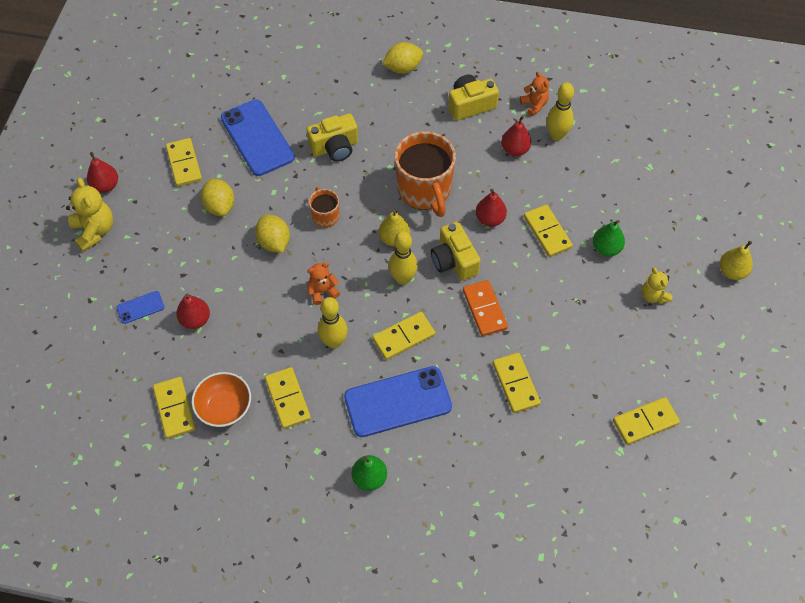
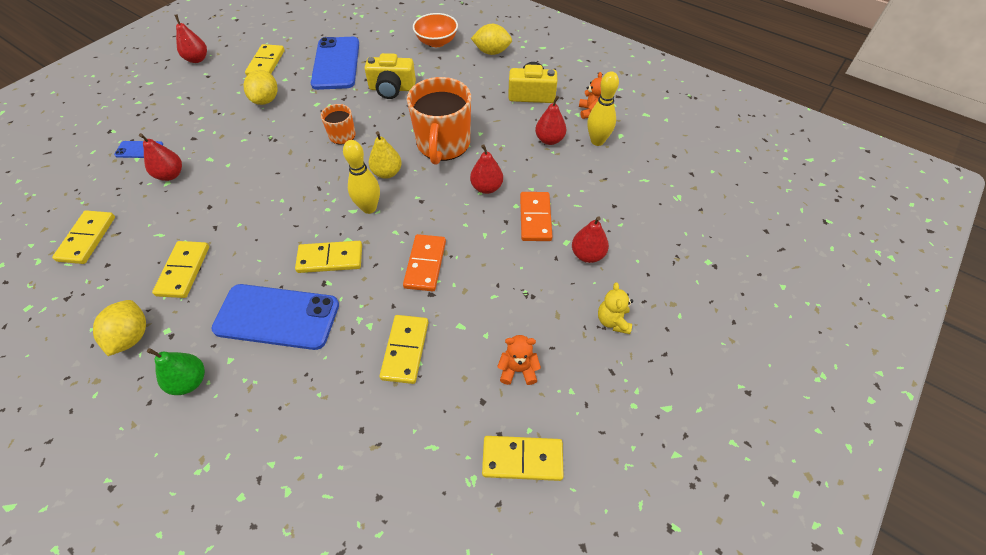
camera: 25 degrees right, 5 degrees down
(94, 231) = (160, 85): yellow teddy bear -> none
(224, 408) = (126, 256): orange bowl -> orange bowl (436, 42)
(274, 242) = (284, 140): yellow lemon -> yellow lemon (132, 336)
(322, 291) = (291, 192): orange teddy bear -> orange teddy bear (518, 369)
(334, 342) = (265, 238): yellow bowling pin -> none
(454, 260) = (427, 210): yellow camera -> none
(547, 232) = (535, 218): yellow domino -> orange domino
(606, 248) = (587, 255): green pear -> red pear
(732, 271) = (720, 331): yellow pear -> none

